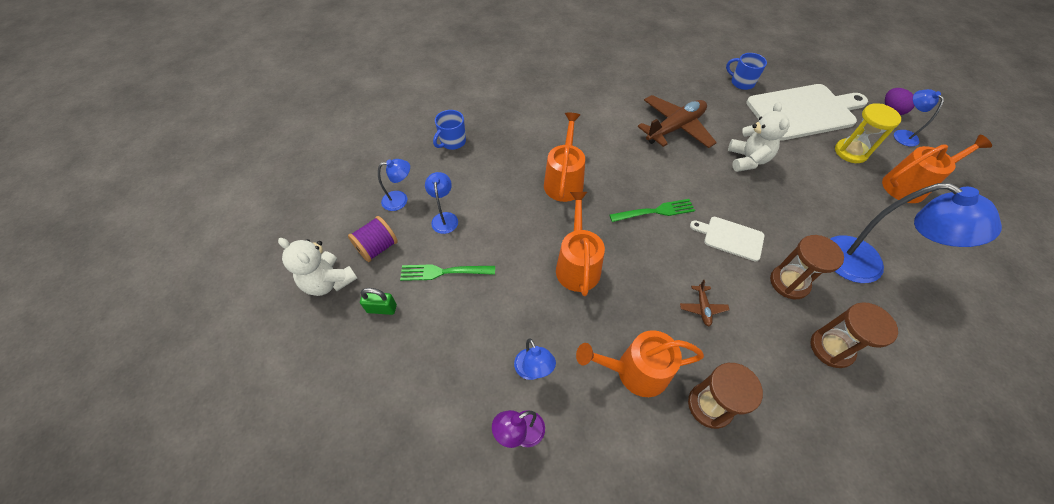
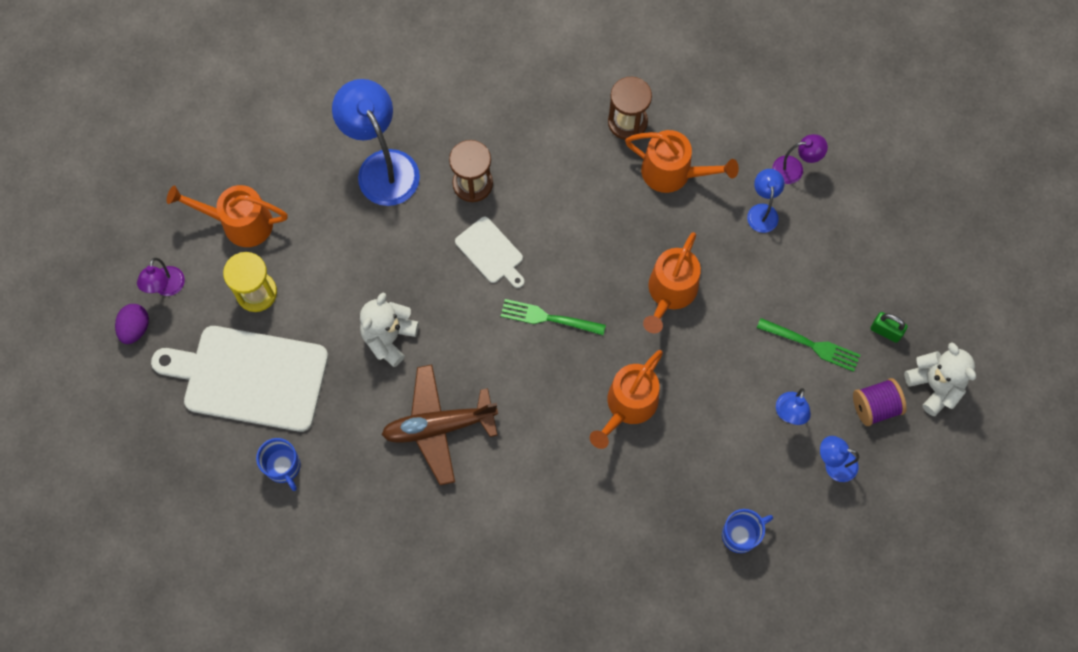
camera: 155 degrees left, 15 degrees up
(702, 308) = (574, 198): brown plane -> none
(831, 348) = (487, 117): brown hourglass -> none
(902, 134) = (167, 288): blue lamp -> purple lamp

